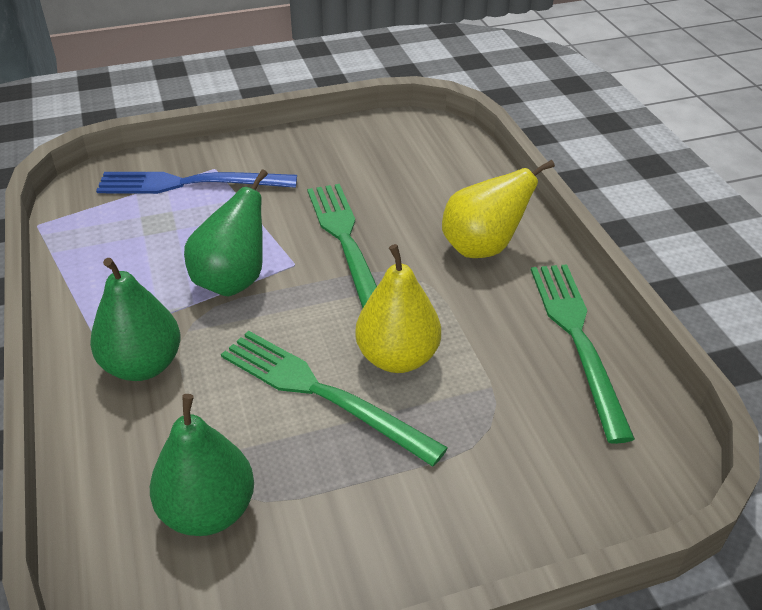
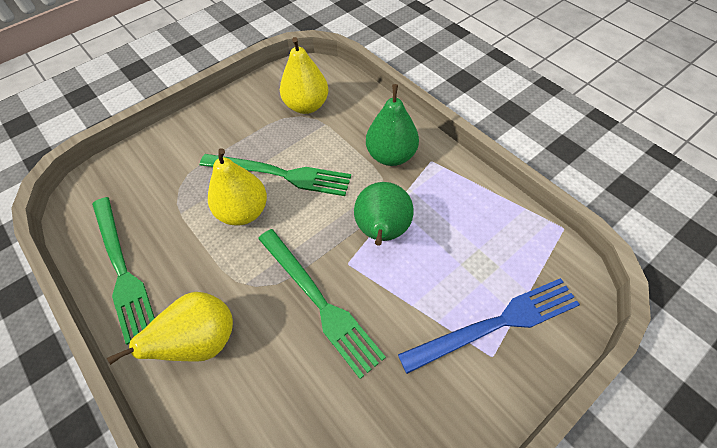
camera: 160 degrees right, 15 degrees up
(208, 511) = (306, 106): green pear -> yellow pear

